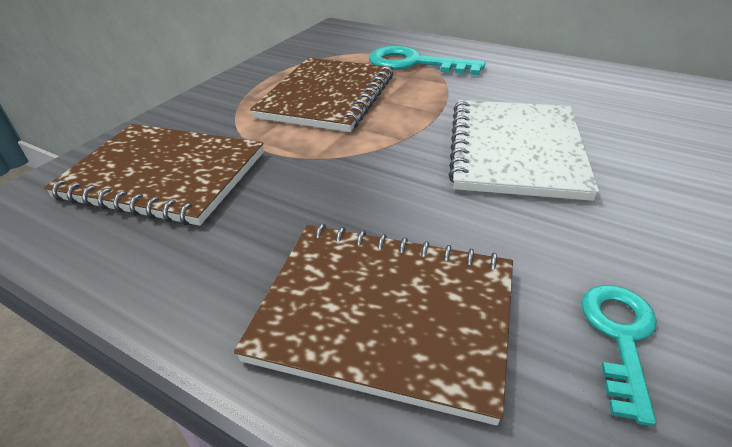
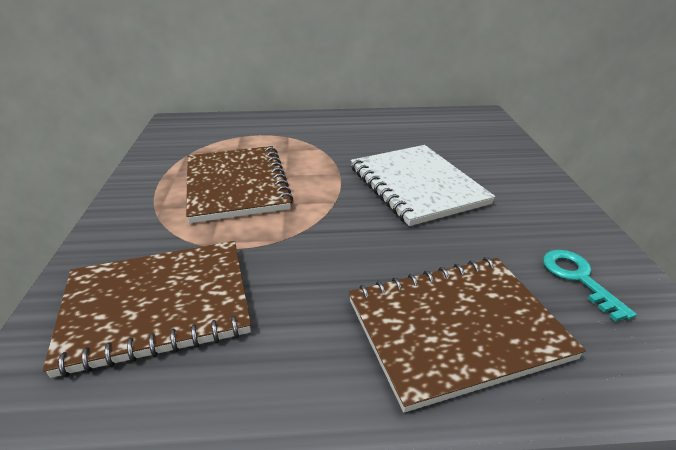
camera: 35 degrees left, 5 degrees down
(414, 63) = (279, 139): turquoise key -> none

